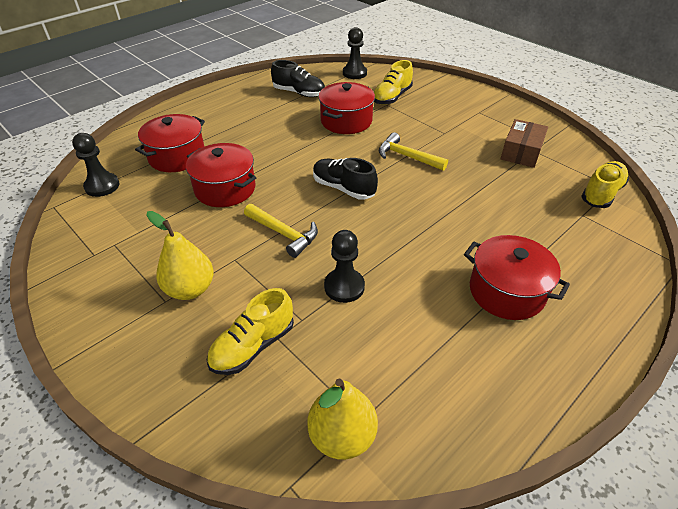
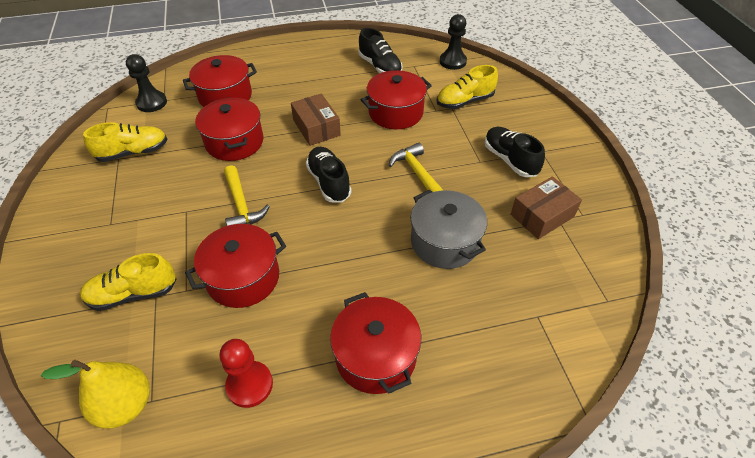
camera: 30 degrees right, 5 degrees up
(190, 289) = (134, 222): yellow pear -> none
(290, 153) = (316, 128): none -> brown box
(344, 286) = (243, 278): black pawn -> red pot
(434, 361) = (249, 385): none -> red pawn
(464, 125) = (510, 160): none -> black shoe
(475, 194) = (445, 242): none -> grey pot
(601, 194) = (585, 302): yellow shoe -> yellow shoe (133, 152)

